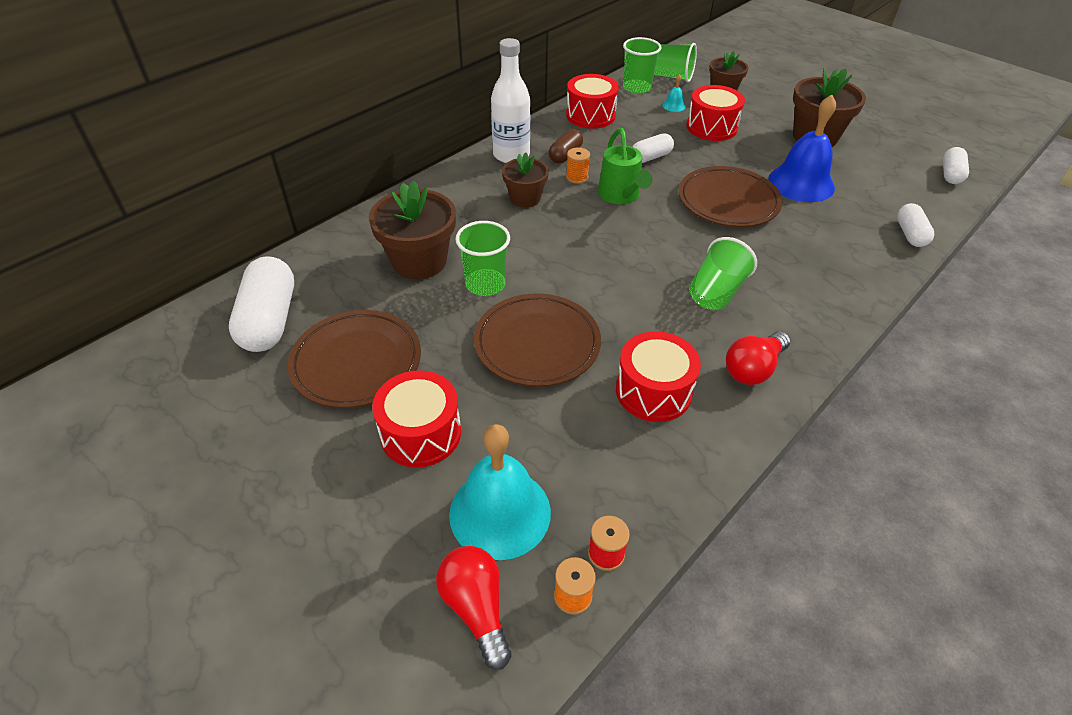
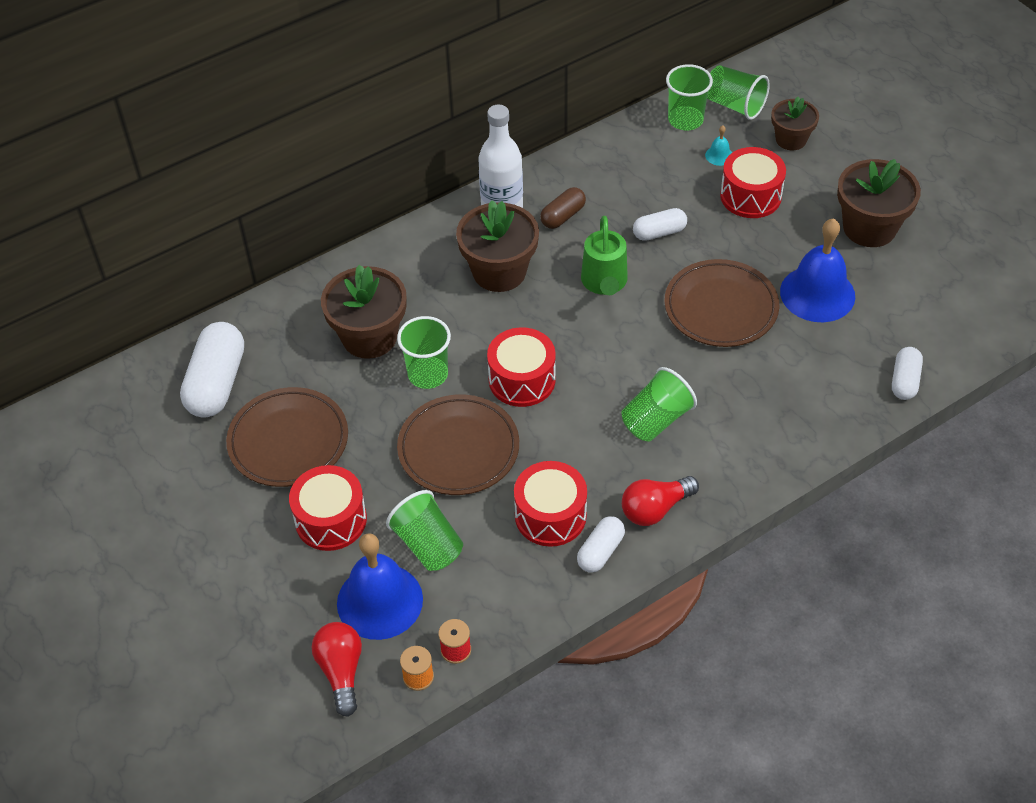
camera: 15 degrees right, 5 degrees up
(500, 512) = (380, 601): turquoise bell -> blue bell
(525, 198) = (499, 271): brown flower pot -> brown flower pot, size x1.62
(536, 441) = (428, 545): none -> green cup
(577, 177) = (565, 250): orange spool -> none
(590, 115) = (612, 158): red drum -> red drum (522, 380)
(950, 174) = (1004, 306): white capsule -> white capsule (600, 551)

